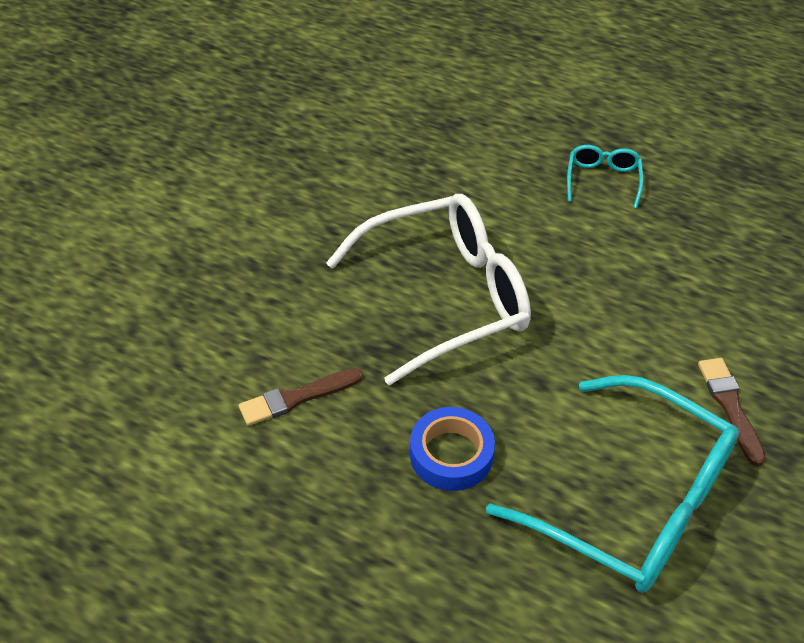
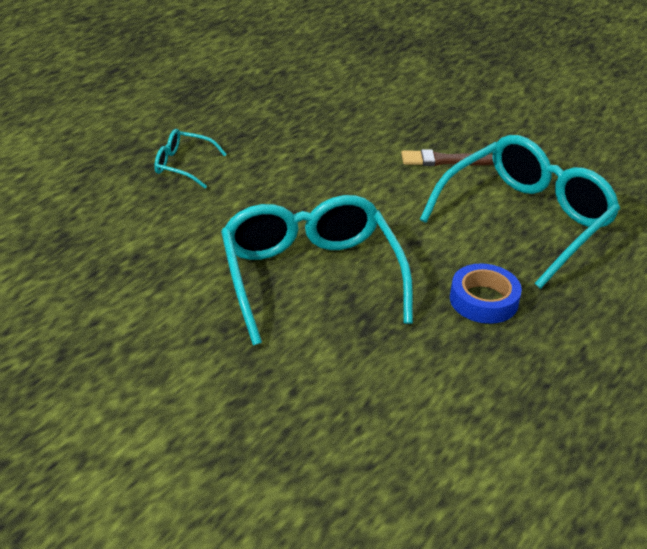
camera: 85 degrees left, 10 degrees down
(297, 397) = (419, 383): brown brush -> none
(445, 297) = (310, 278): white glasses -> turquoise glasses

